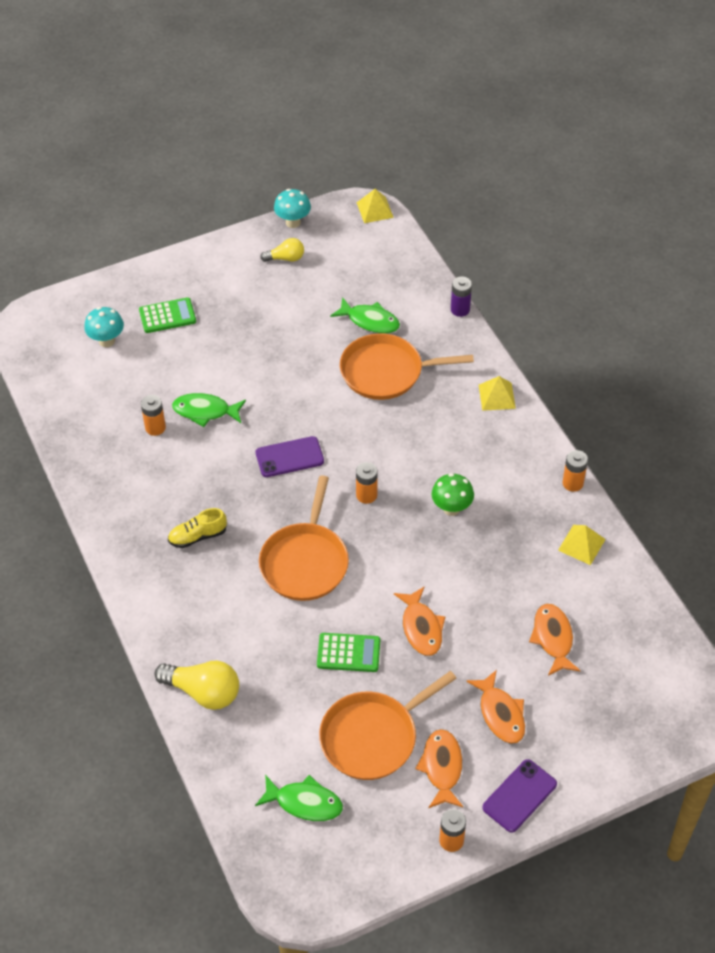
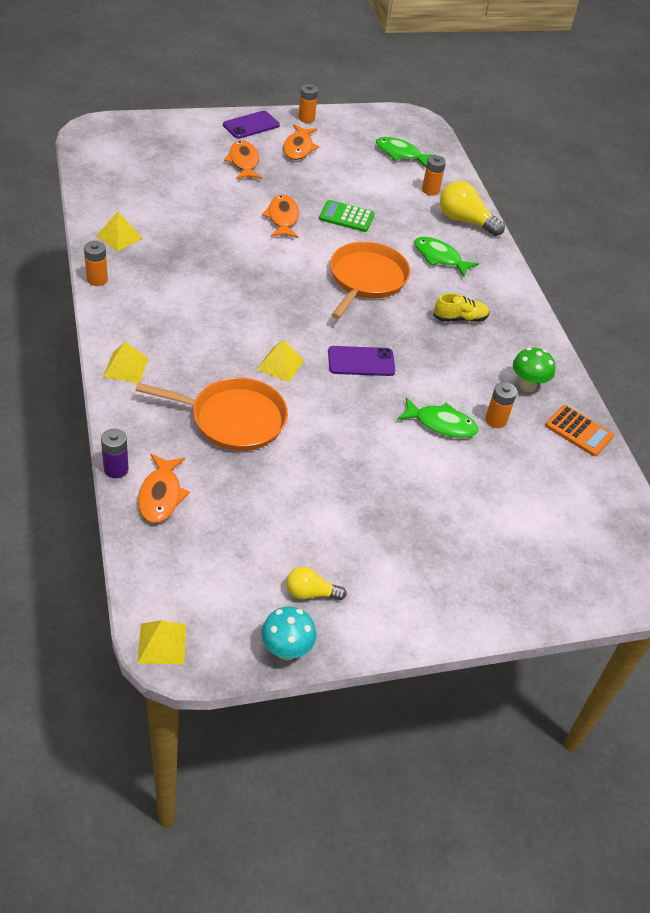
camera: 175 degrees left, 5 degrees down
(77, 435) = (578, 431): none -> orange calculator
(107, 341) = (551, 530): turquoise mushroom -> none
(167, 316) = (476, 546): green calculator -> none
(363, 434) = (280, 364): none -> yellow pyramid
(366, 495) = (295, 314): orange battery -> orange battery (430, 190)
(370, 321) = (230, 481): green fish -> green fish (439, 258)
(373, 737) = (342, 172): orange pan -> none
(451, 508) = (220, 286): green mushroom -> green mushroom (527, 385)
(553, 638) = (180, 189): orange fish -> orange fish (161, 495)

